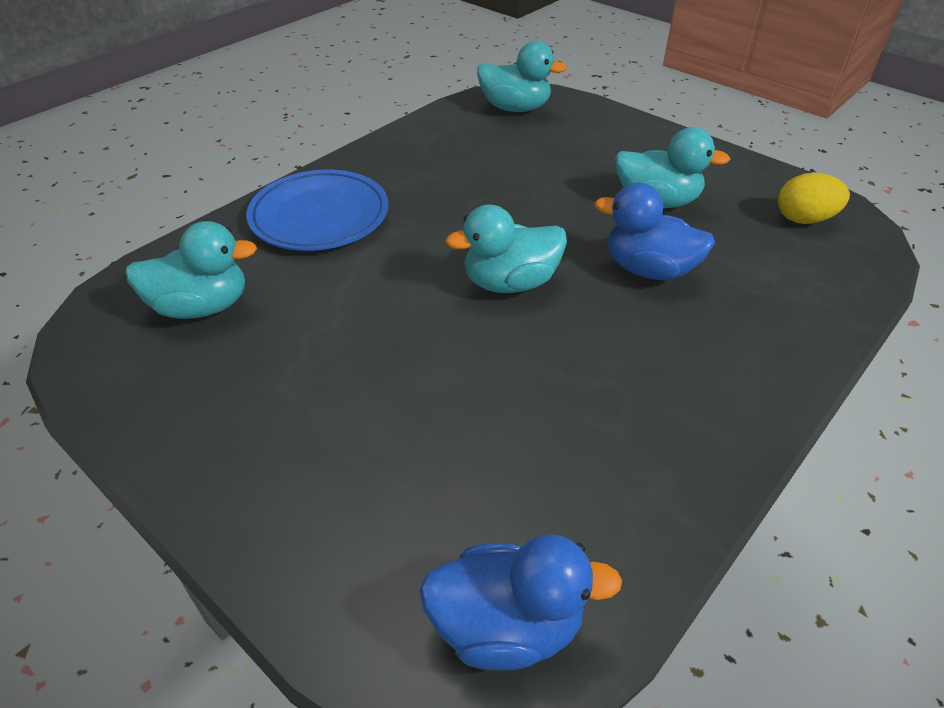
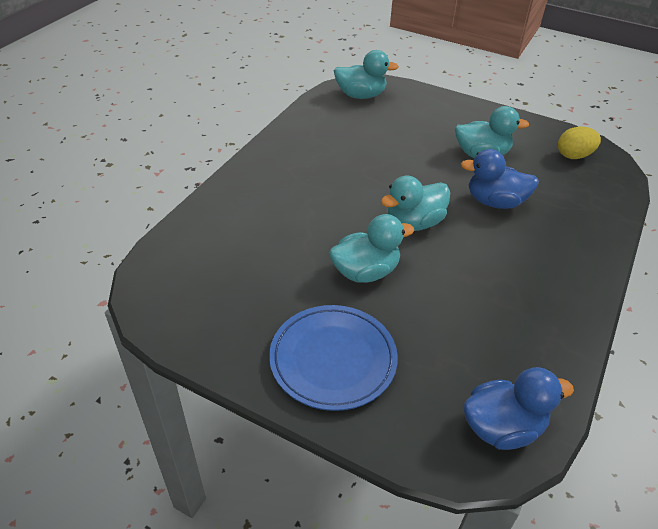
camera: 15 degrees left, 0 degrees up
(202, 307) = (217, 269): turquoise duck -> turquoise duck (365, 272)
(319, 216) = (264, 193): blue plate -> blue plate (333, 360)

